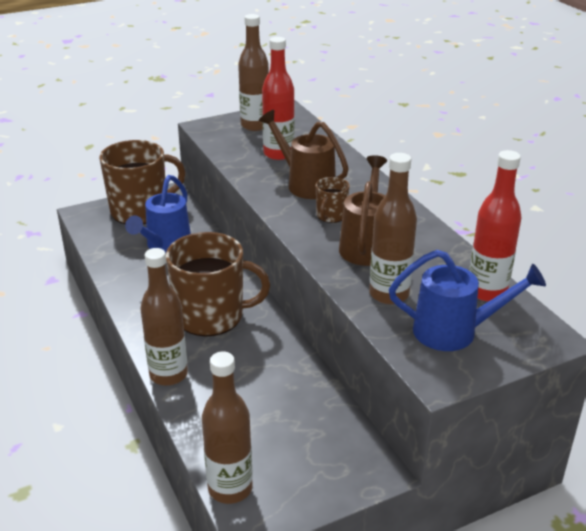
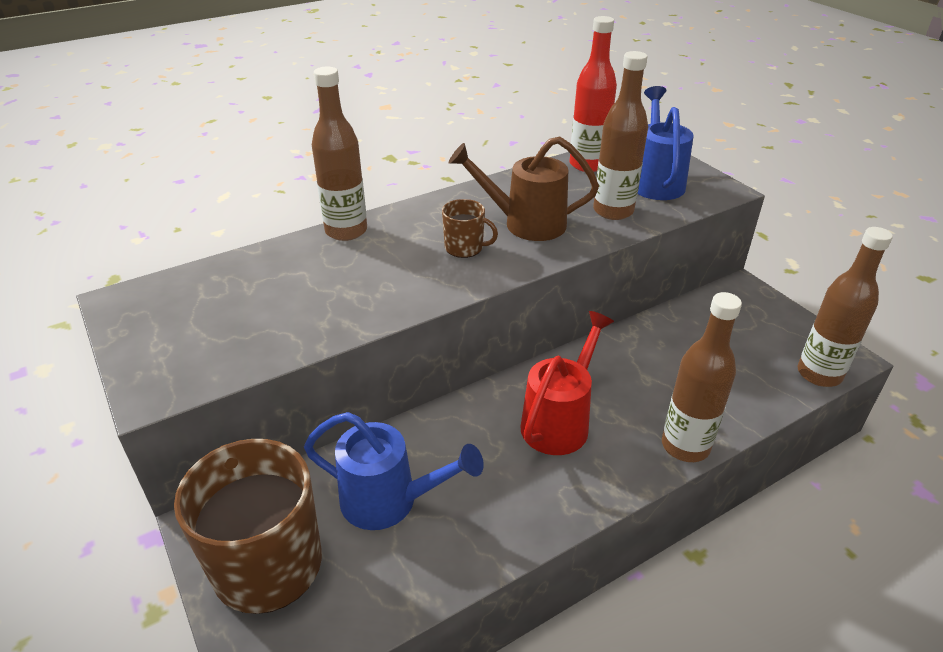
camera: 95 degrees left, 5 degrees up
(211, 316) = (560, 421): brown mug -> red watering can
(255, 125) = (172, 330): brown bottle -> brown bottle (346, 231)
(278, 154) = (286, 298): red bottle -> none
(305, 184) = (383, 269): brown watering can -> none

